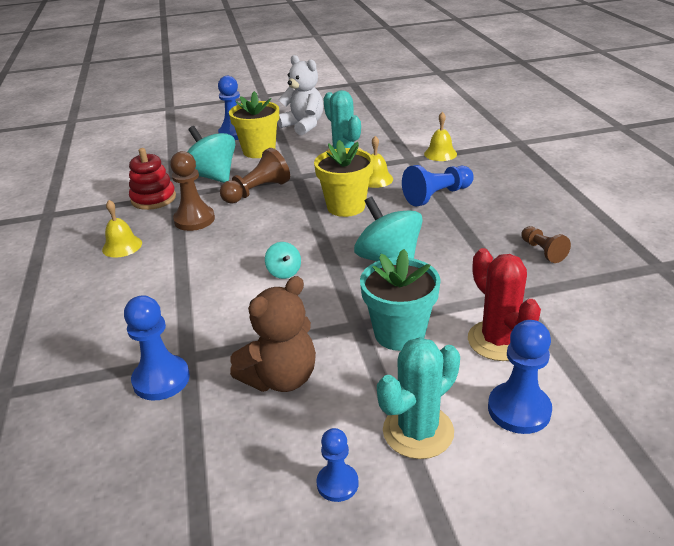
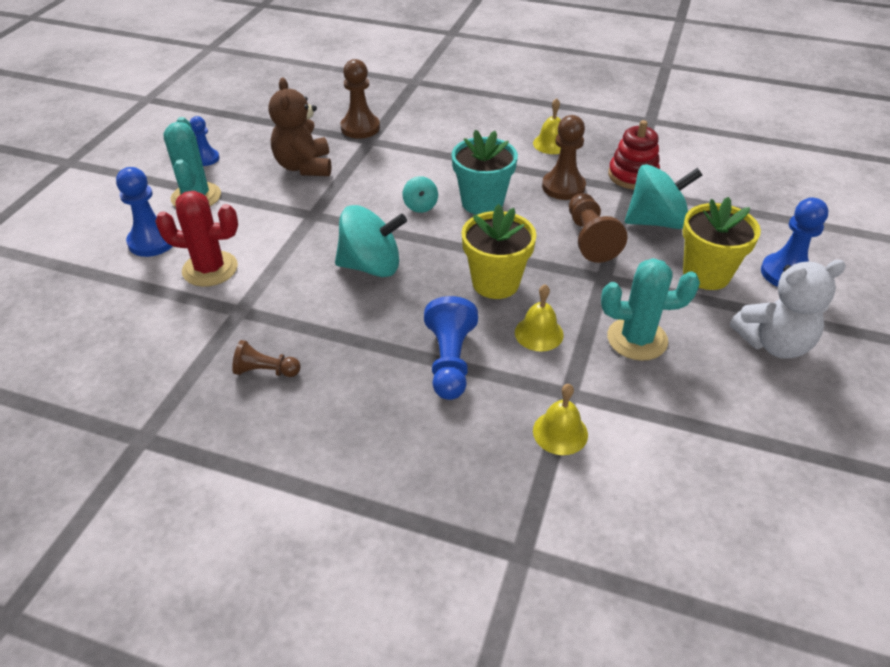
camera: 120 degrees right, 10 degrees up
(161, 379) = (360, 128): blue pawn -> brown pawn
(284, 272) = (420, 206): turquoise spinning top -> turquoise spinning top turned 105 degrees counterclockwise
(399, 333) = (279, 228): turquoise flower pot -> turquoise flower pot (482, 202)

